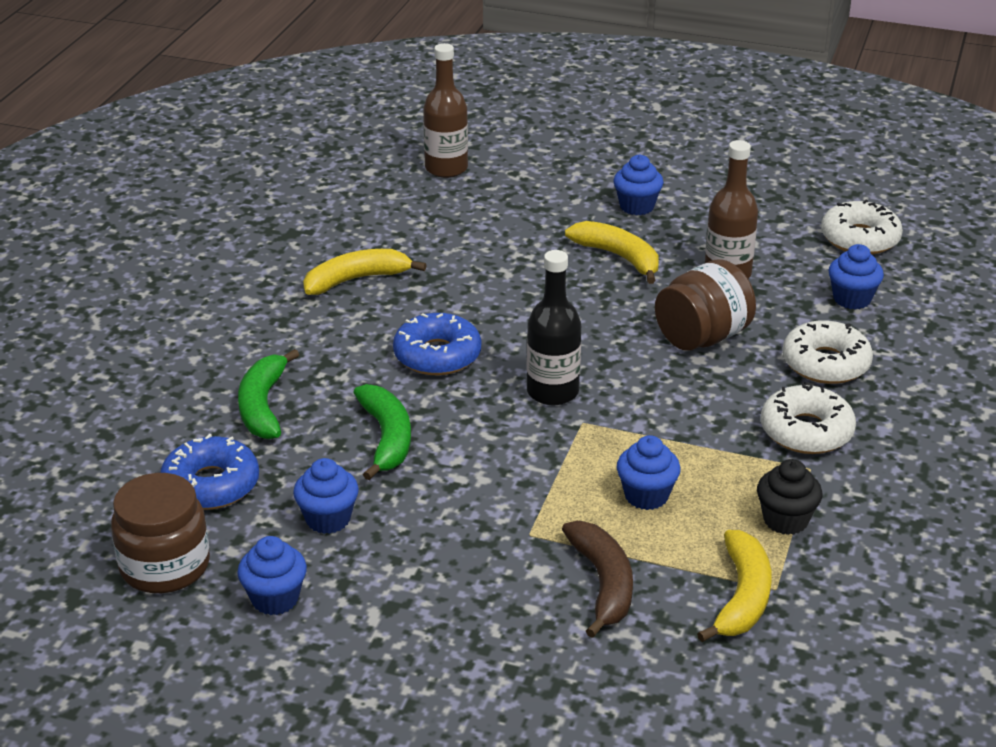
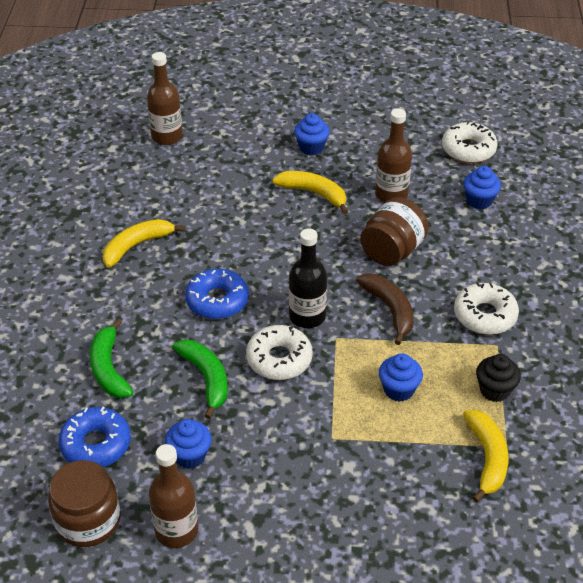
camera: 15 degrees left, 10 degrees up
(275, 599) = (176, 530): blue cupcake -> brown bottle
(603, 584) = (394, 467): brown banana -> brown banana (390, 309)
(825, 363) = (479, 257): white donut -> white donut (279, 359)

